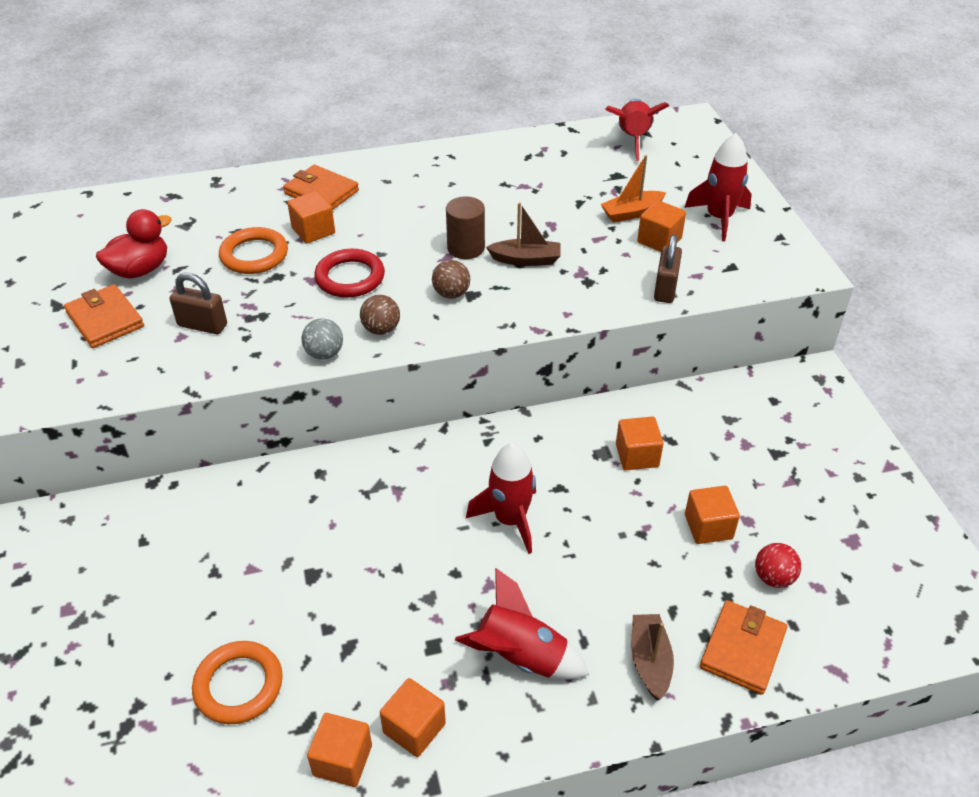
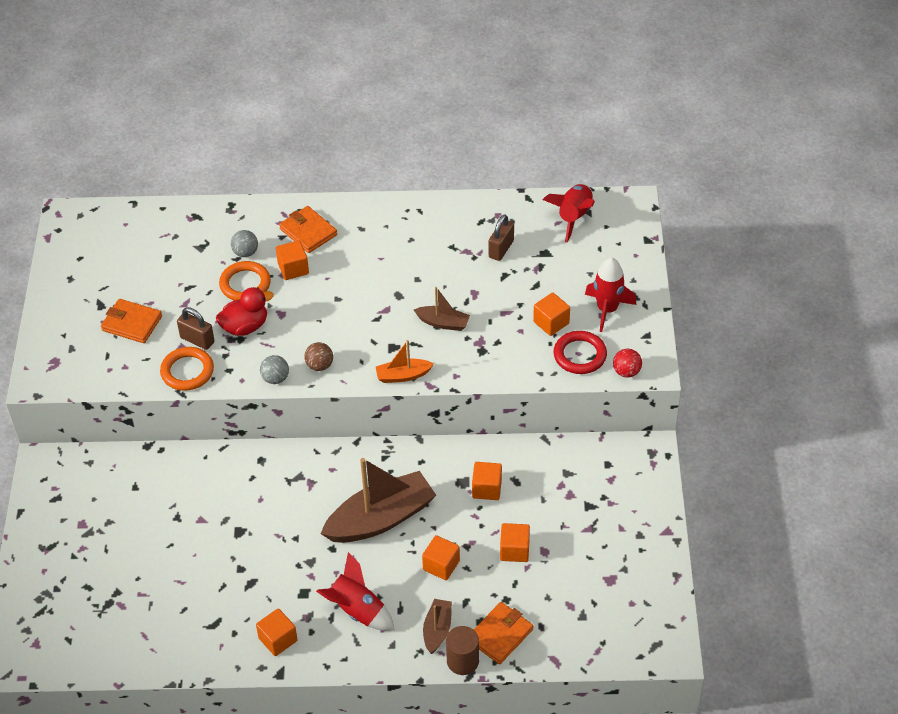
camera: 15 degrees right, 5 degrees up
(105, 320) = (132, 323): orange wallet -> orange wallet turned 45 degrees counterclockwise
(140, 270) = (162, 284): red duck -> red duck (245, 327)
(238, 685) = (179, 593): orange ring -> orange ring (187, 371)
(246, 223) = (245, 252): none -> grey ball
(342, 760) = (231, 649): orange cube -> orange cube (441, 565)
(350, 277) = (309, 316): red ring -> red ring (580, 355)
(451, 294) = (378, 344): brown ball -> none
(466, 248) = (402, 304): brown cylinder -> brown cylinder (462, 661)
(510, 519) = (380, 519): red rocket -> brown boat
(632, 213) = (541, 293): orange boat -> orange boat (403, 375)
(665, 289) = (536, 367): brown padlock -> brown padlock (501, 249)
(773, 577) = (543, 593): red ball -> red ball (626, 372)

